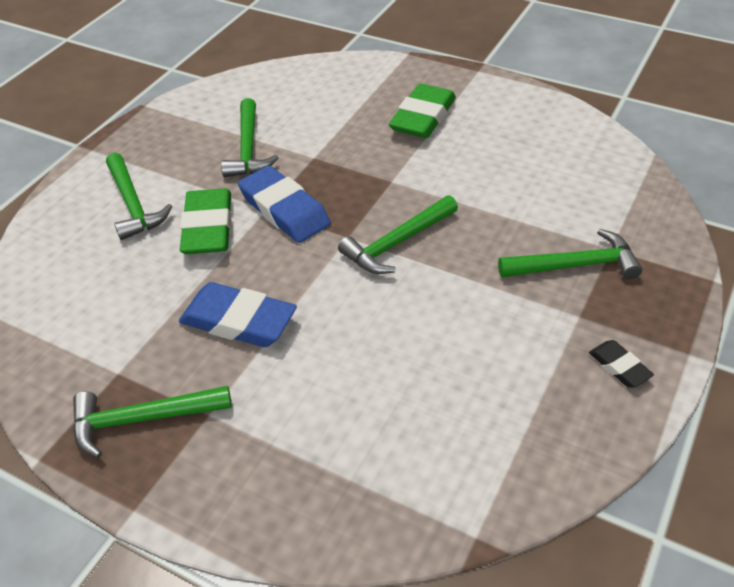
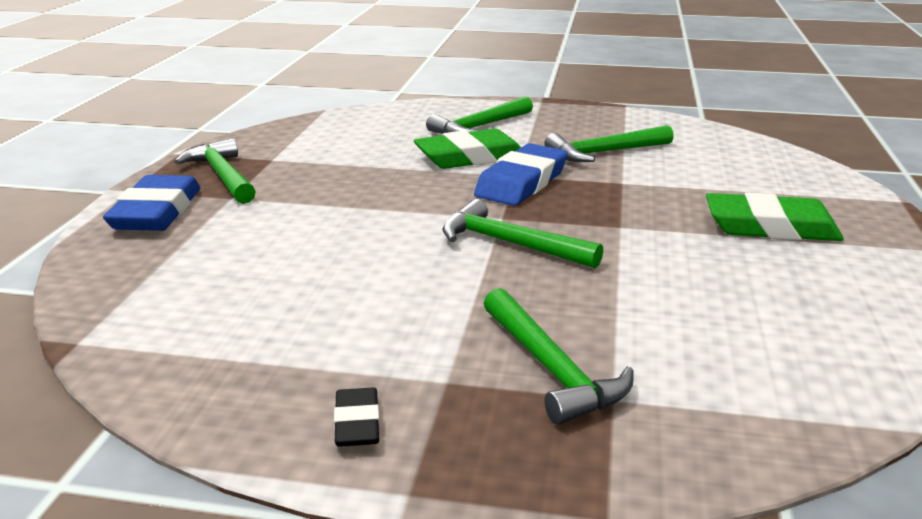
camera: 70 degrees right, 20 degrees down
(238, 321) = (349, 189): blue eraser -> blue eraser (156, 212)
(619, 367) = (357, 423): black eraser -> black eraser turned 45 degrees counterclockwise

